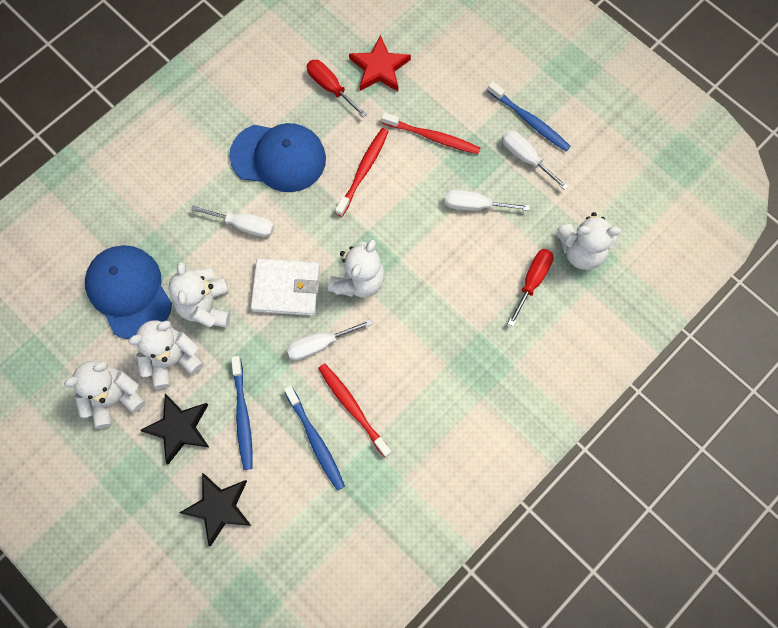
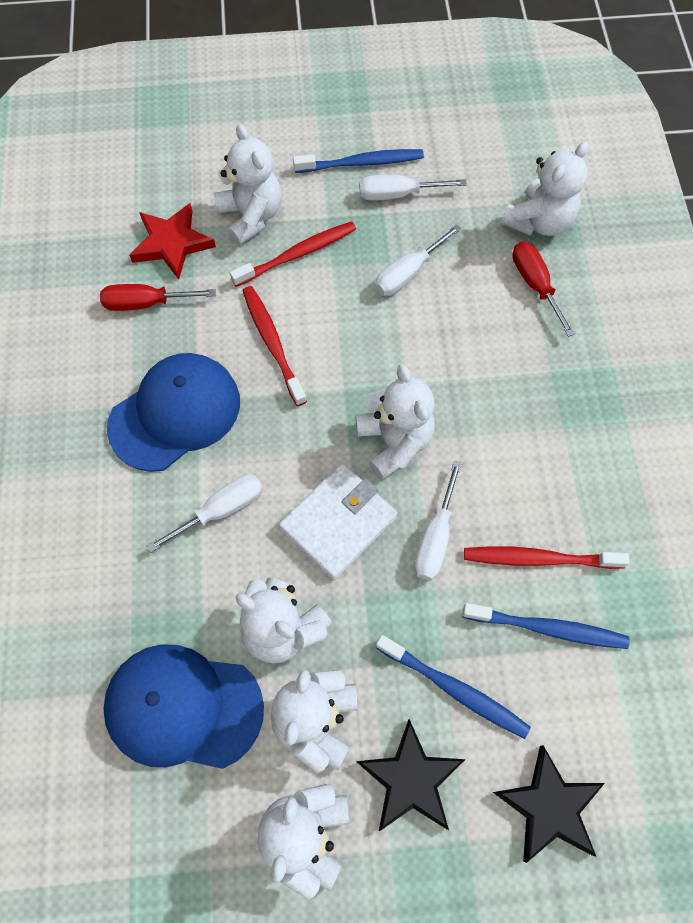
camera: 50 degrees left, 5 degrees down
(435, 92) = (251, 216): none -> white teddy bear

